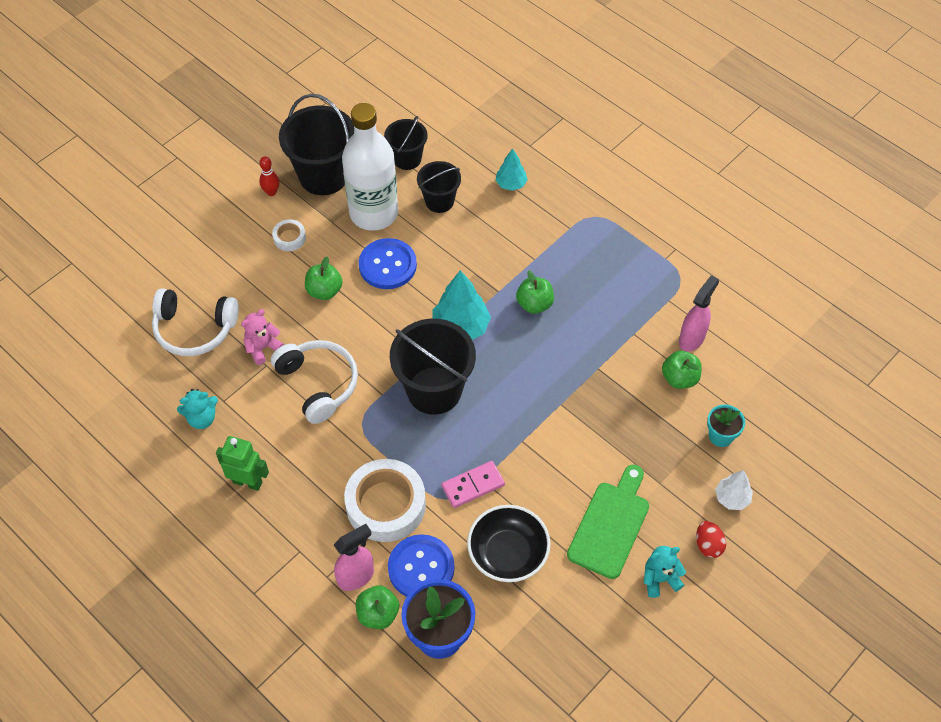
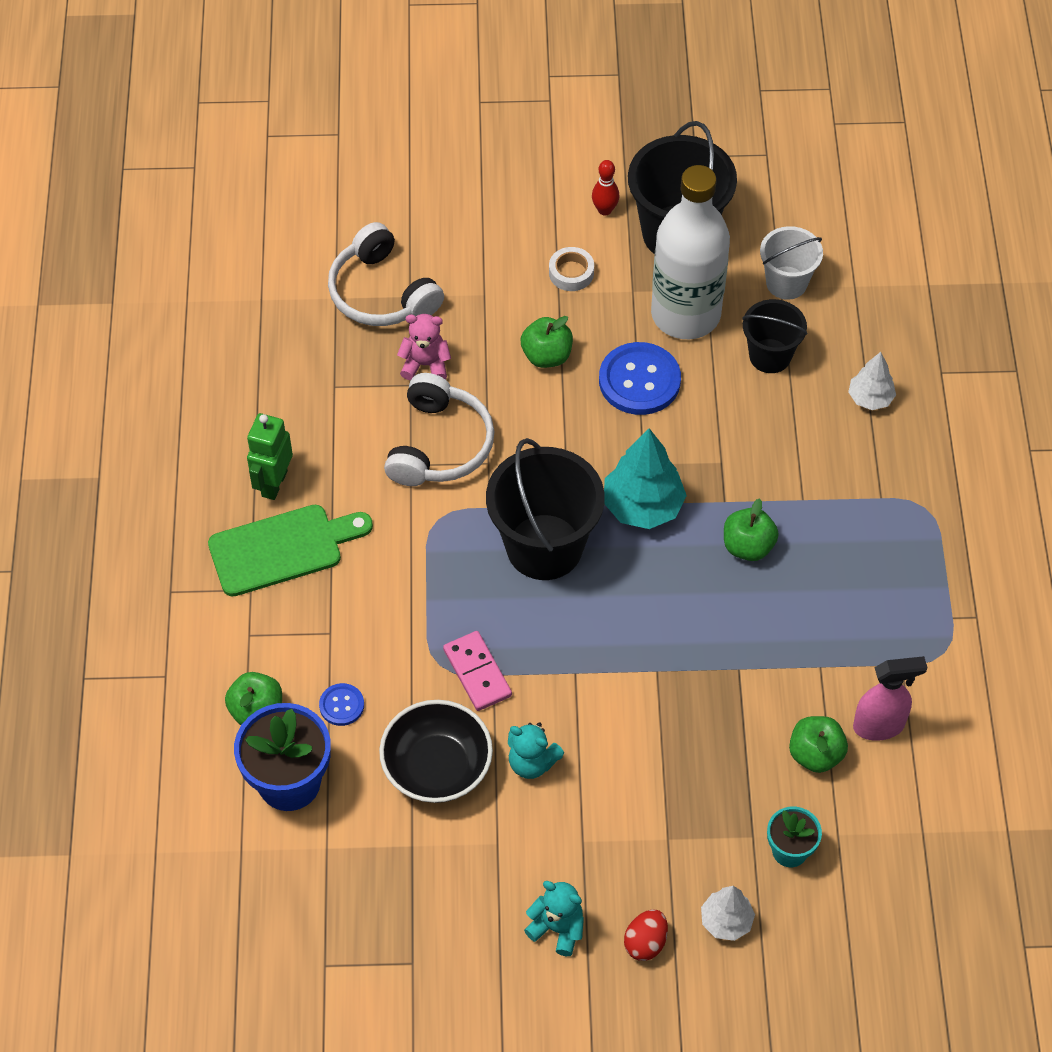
camera: 45 degrees right, 0 degrees up
(202, 418) = (297, 387): turquoise teddy bear -> turquoise teddy bear (532, 762)
(247, 482) = (274, 483): green robot -> green robot turned 135 degrees counterclockwise
(356, 577) = (275, 659): pink spray bottle -> none
(386, 505) = (375, 617): white tape -> none
(407, 159) = (786, 283): black bucket -> white bucket
(421, 568) = (341, 705): blue button -> blue button, size x0.51
(473, 486) = (477, 673): pink domino -> pink domino turned 45 degrees clockwise
(511, 184) = (870, 398): turquoise tree -> white tree
(610, 525) = (568, 832): green cutting board -> green cutting board (282, 548)

